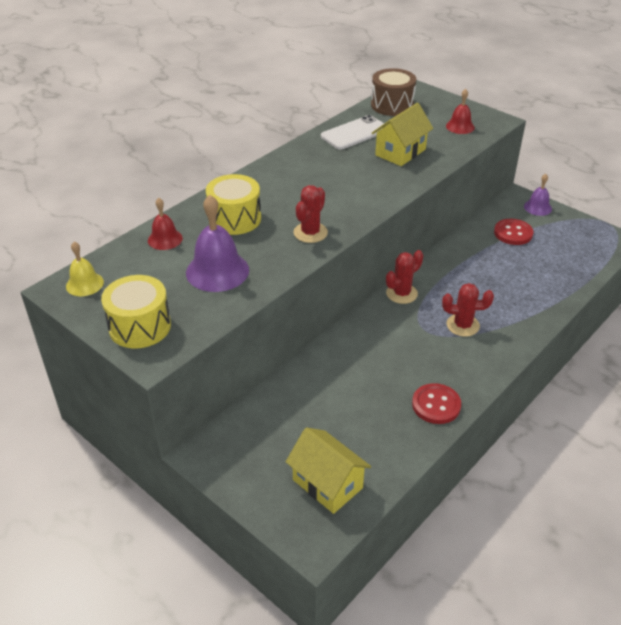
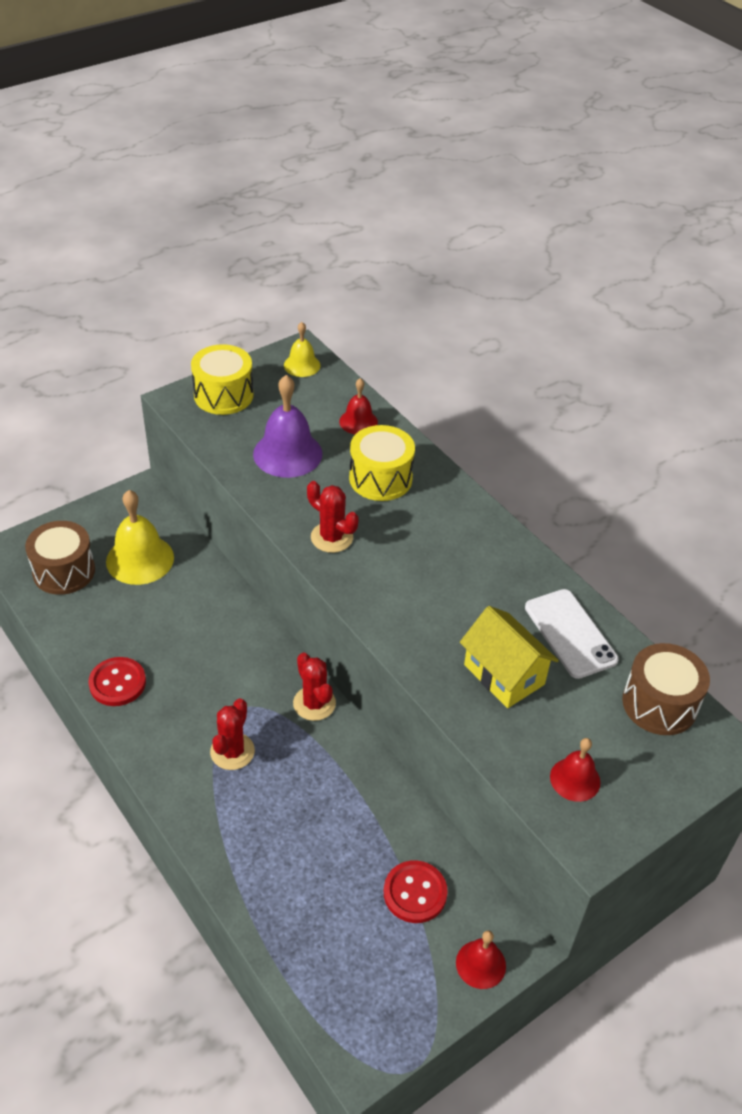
camera: 100 degrees right, 5 degrees up
(293, 429) = (140, 559): none -> yellow bell
(327, 484) = (64, 571): yellow house -> brown drum
(537, 207) = (480, 964): purple bell -> red bell

